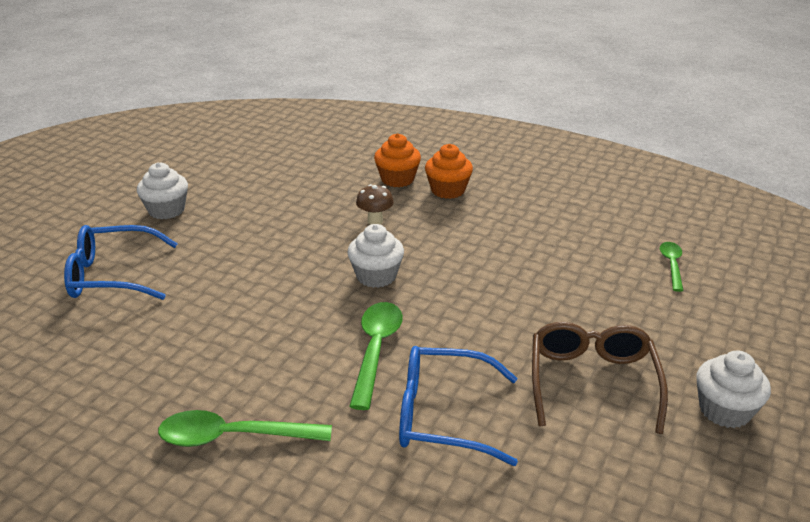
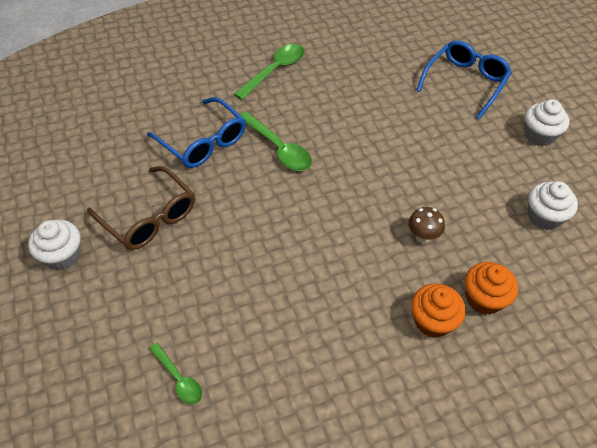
camera: 130 degrees right, 20 degrees up
(376, 276) = (349, 192): white cupcake -> white cupcake (544, 217)
(443, 415) = (203, 142): blue glasses -> blue glasses turned 90 degrees clockwise

